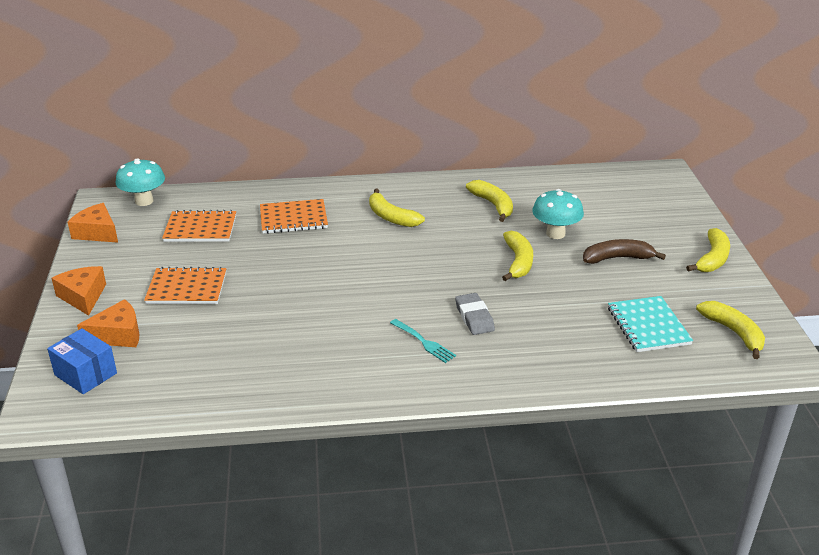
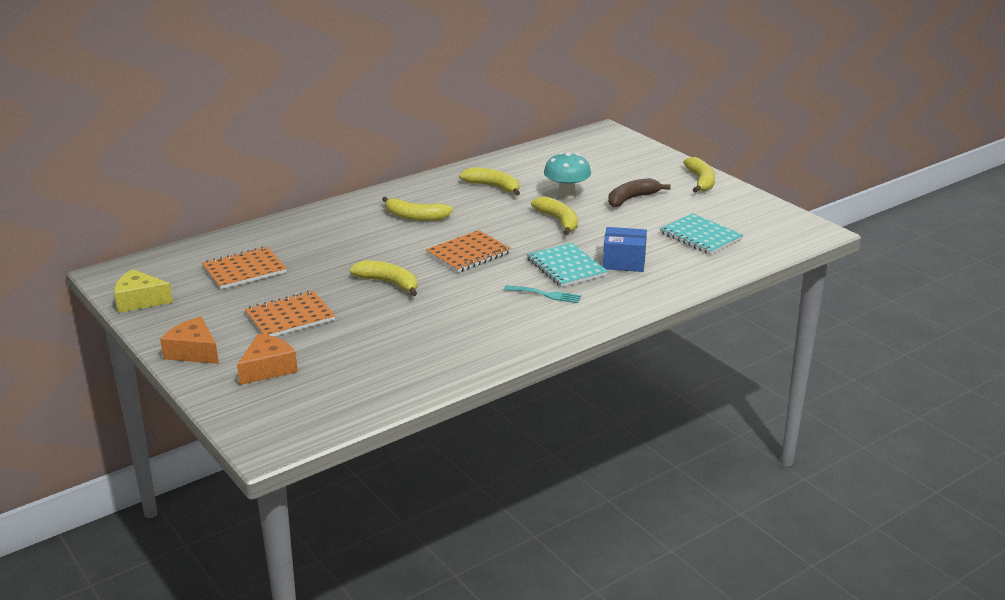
camera: 30 degrees left, 5 degrees down
(85, 374) = (274, 404): blue box -> blue box (624, 262)
(97, 232) = (139, 300): orange cheese -> yellow cheese
(144, 201) = (156, 264): turquoise mushroom -> none
(293, 218) = (326, 240): orange notebook -> orange notebook (468, 253)
(474, 317) = (566, 267): grey eraser -> turquoise notebook
(733, 333) = (762, 224): yellow banana -> yellow banana (389, 283)

